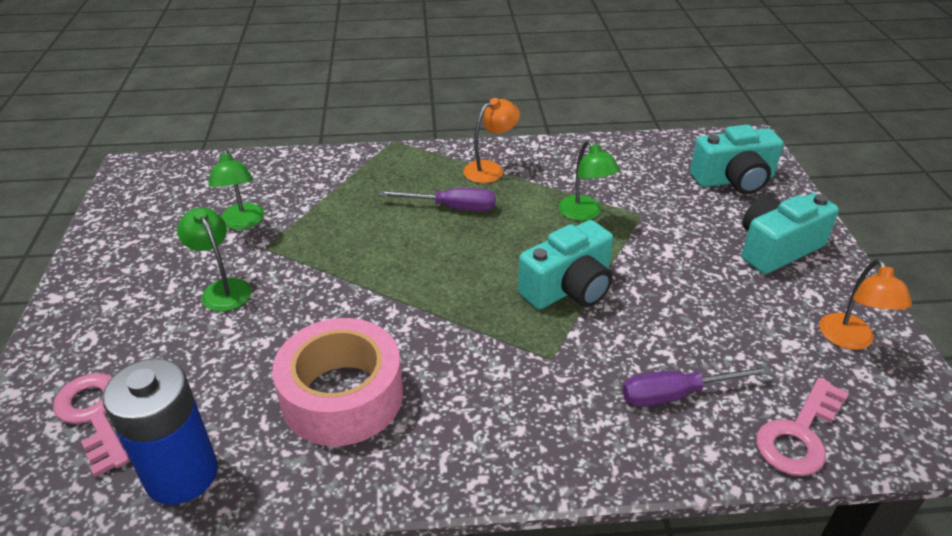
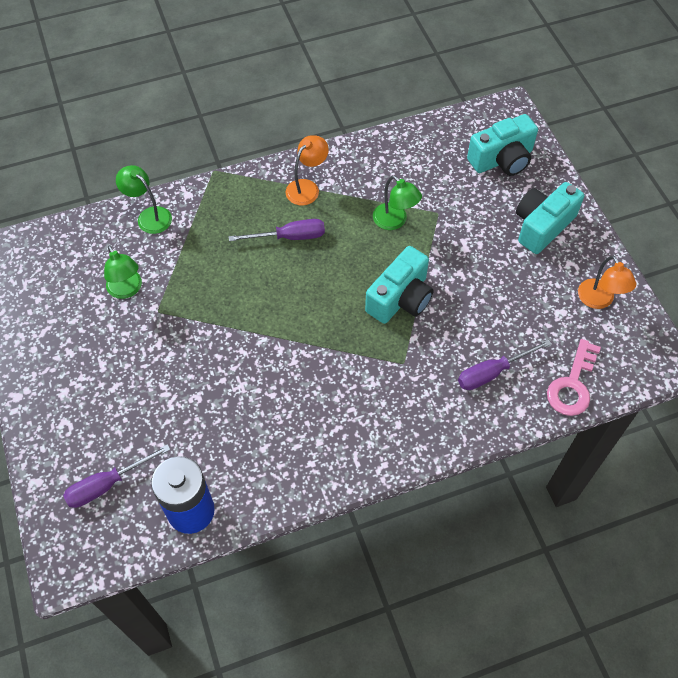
camera: 15 degrees left, 20 degrees up
(94, 415) = (107, 484): pink key -> purple screwdriver
(222, 289) = (143, 358): green lamp -> green lamp (149, 216)
(342, 396) = (272, 427): pink tape -> none

